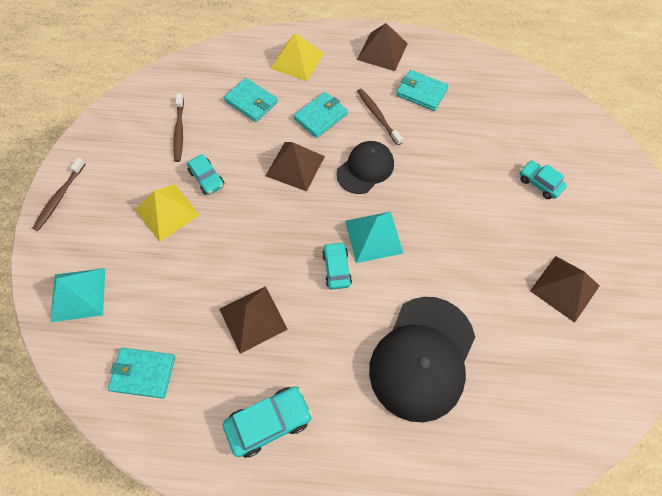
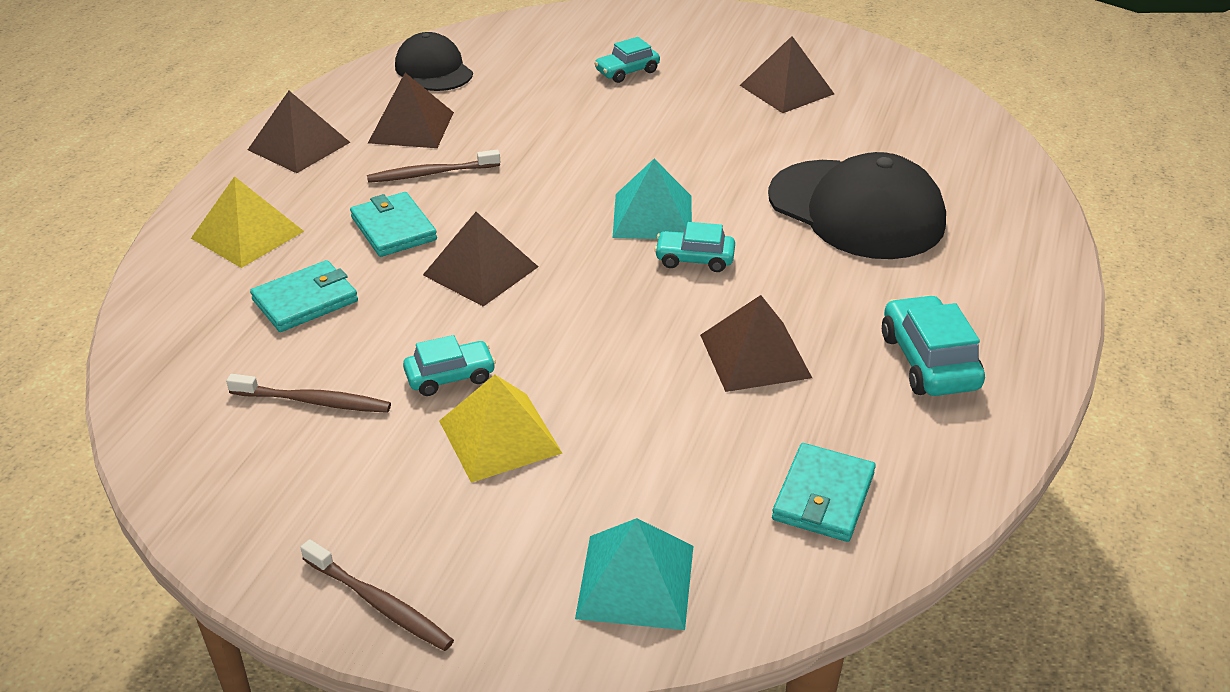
camera: 75 degrees left, 25 degrees down
(365, 168) = (526, 202): black cap -> black cap (434, 69)
(421, 92) = (411, 127): turquoise wallet -> brown pyramid

